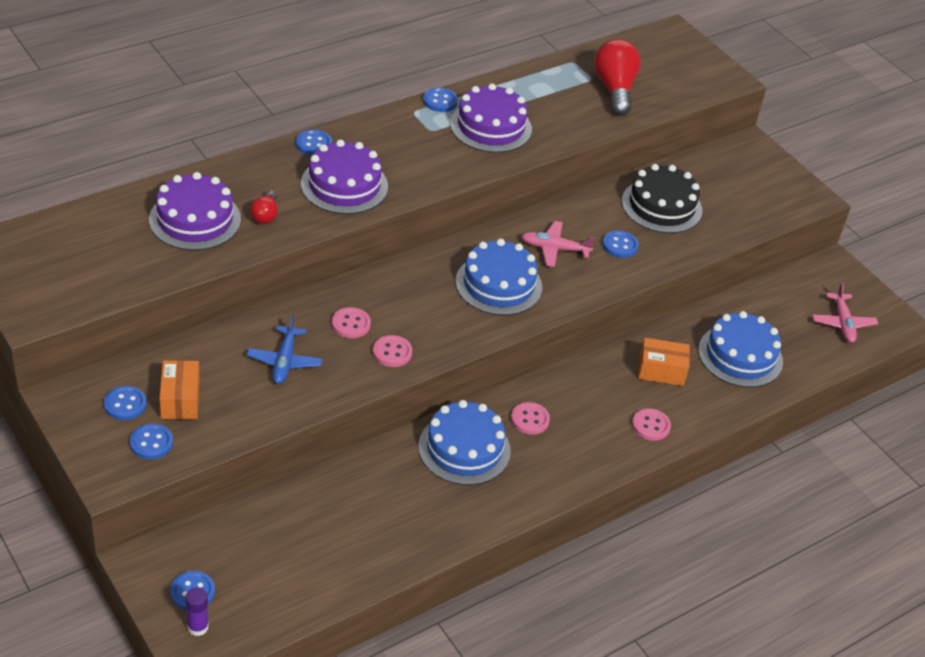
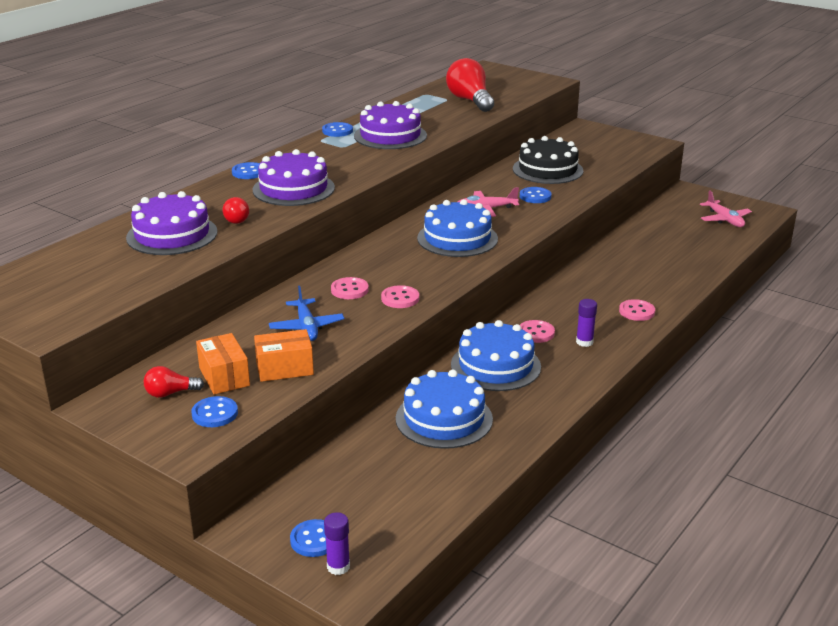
camera: 15 degrees left, 15 degrees down
(125, 404) = (170, 393): blue button -> red light bulb
(570, 448) = (584, 342): none -> purple glue stick
(661, 371) = (615, 278): orange box -> orange box (284, 368)
(740, 355) = (667, 255): blue cake -> blue cake (444, 418)

